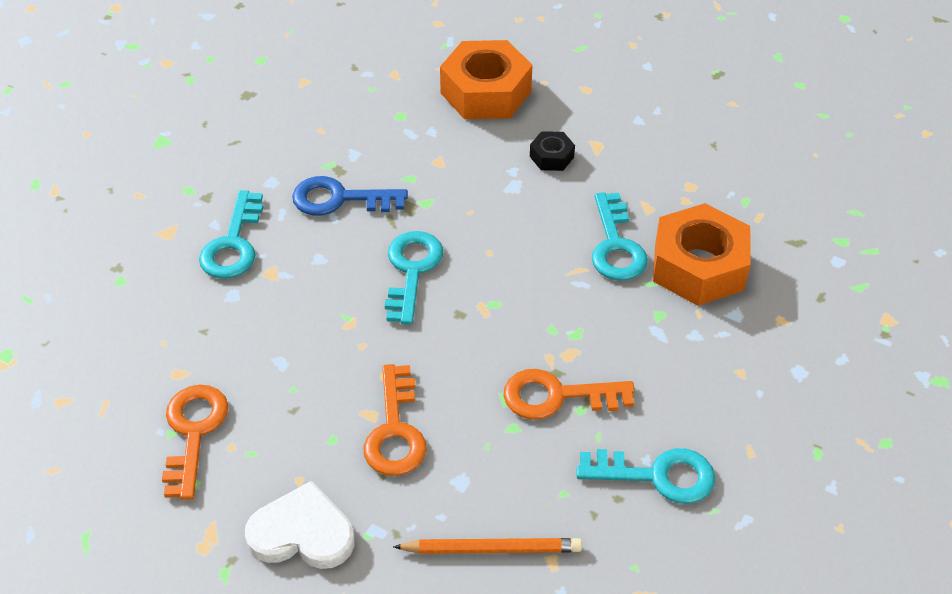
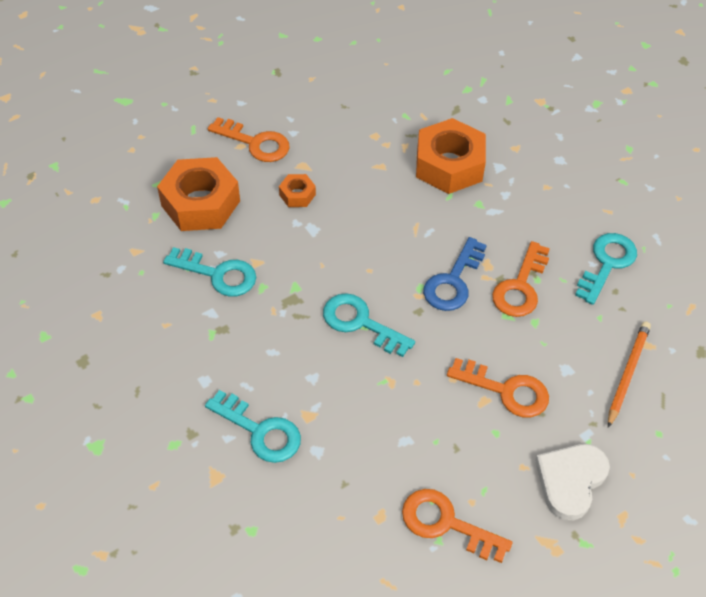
camera: 65 degrees left, 5 degrees up
(339, 199) = (256, 340): blue key -> blue key (453, 281)
(551, 157) = (297, 195): black nut -> orange nut
(599, 98) = (255, 143): none -> orange key
(616, 246) = (406, 198): turquoise key -> turquoise key (218, 274)

